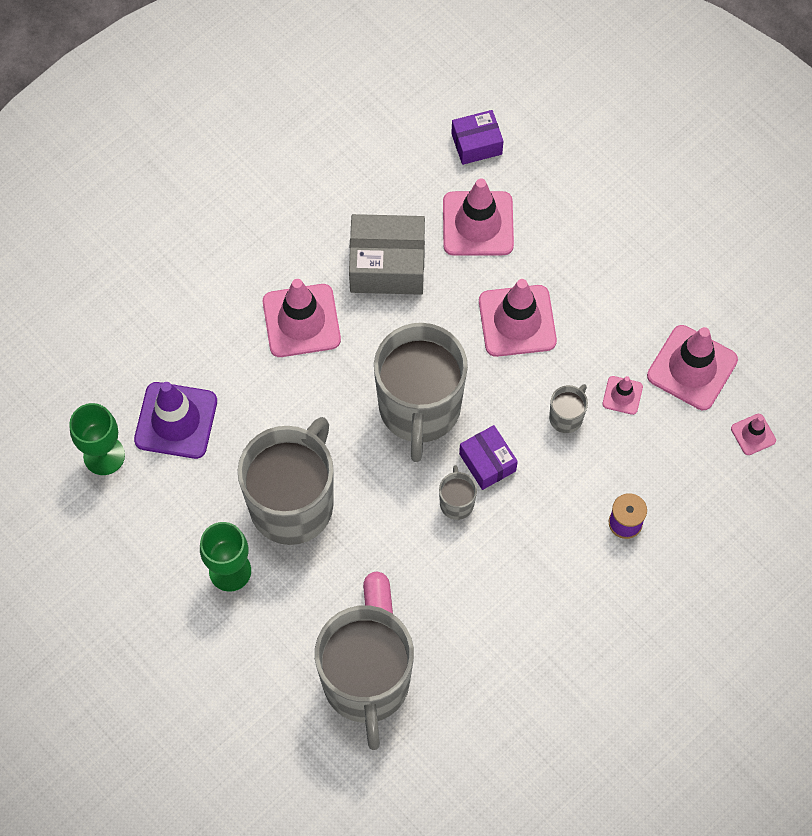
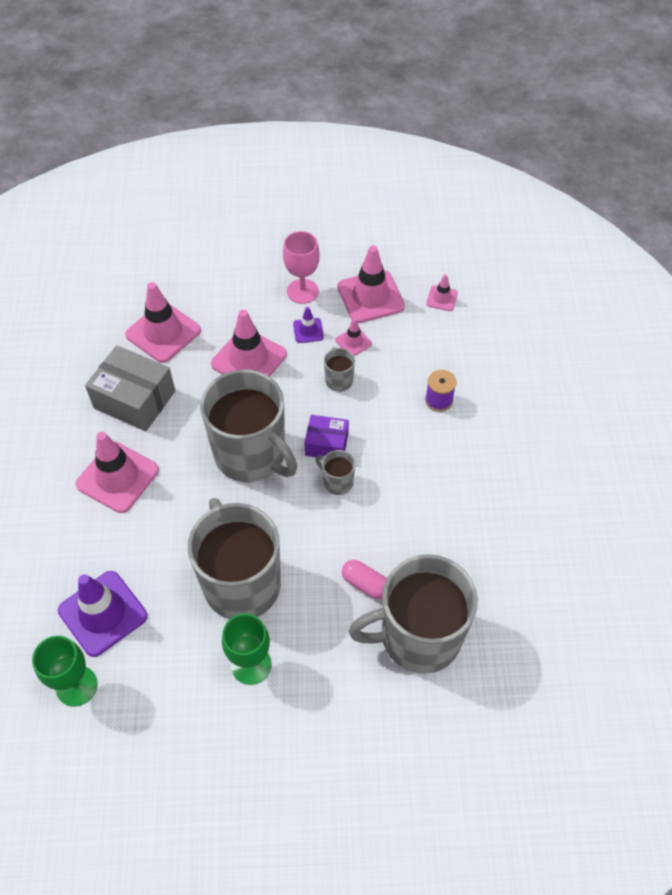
camera: 50 degrees left, 10 degrees down
(366, 684) = (418, 636): grey mug -> grey mug turned 135 degrees clockwise
(387, 264) = (135, 399): grey box -> grey box turned 75 degrees clockwise
(476, 144) = (111, 295): purple box -> none
(598, 345) = (308, 330): none -> purple traffic cone
(639, 302) = (302, 291): none -> pink goblet

